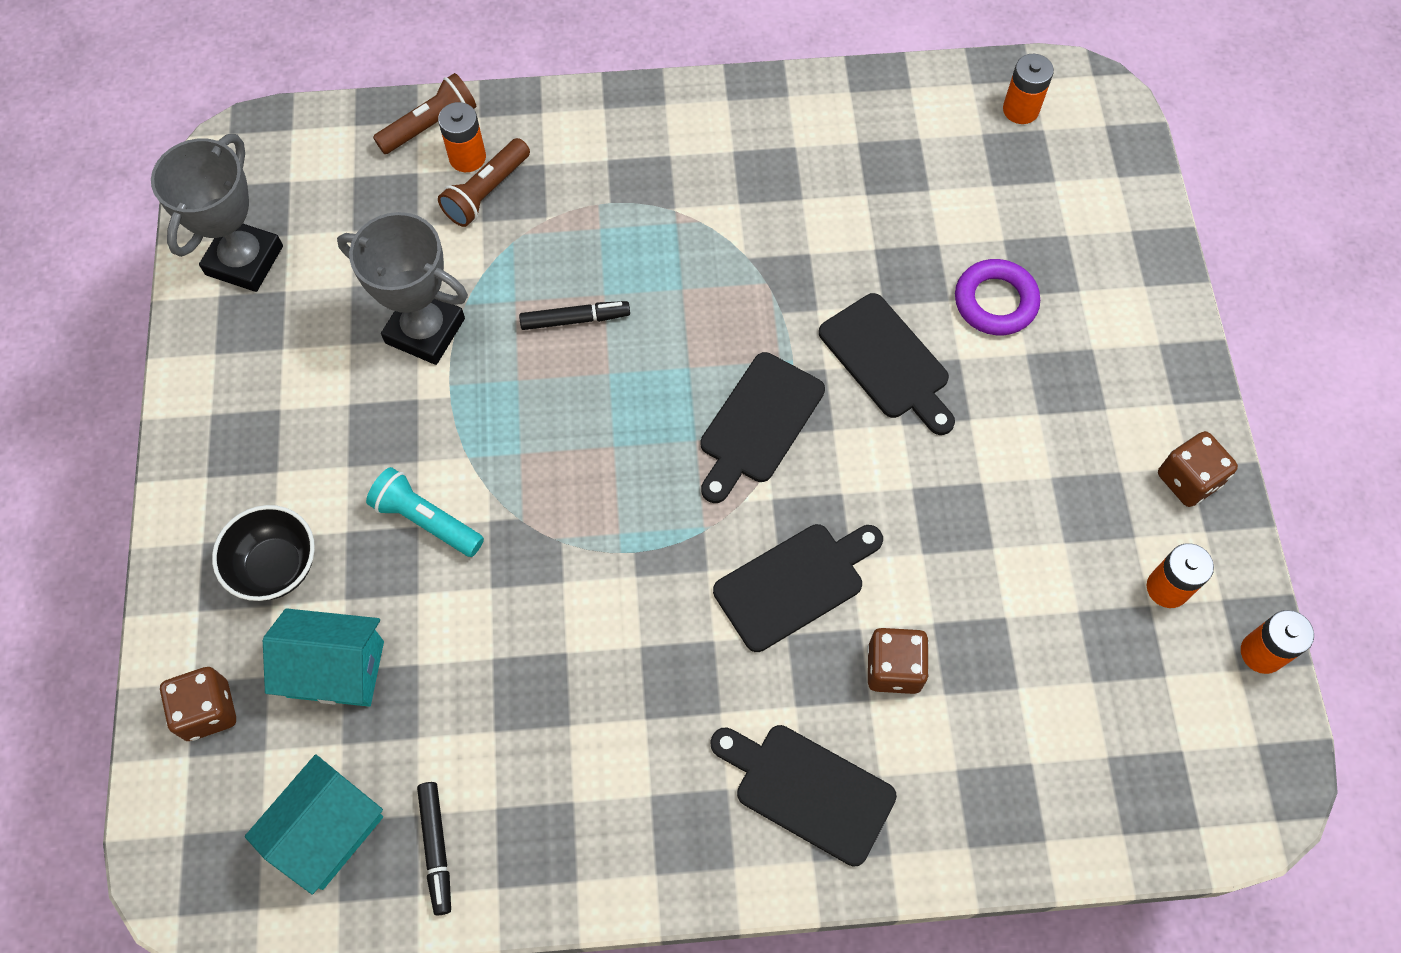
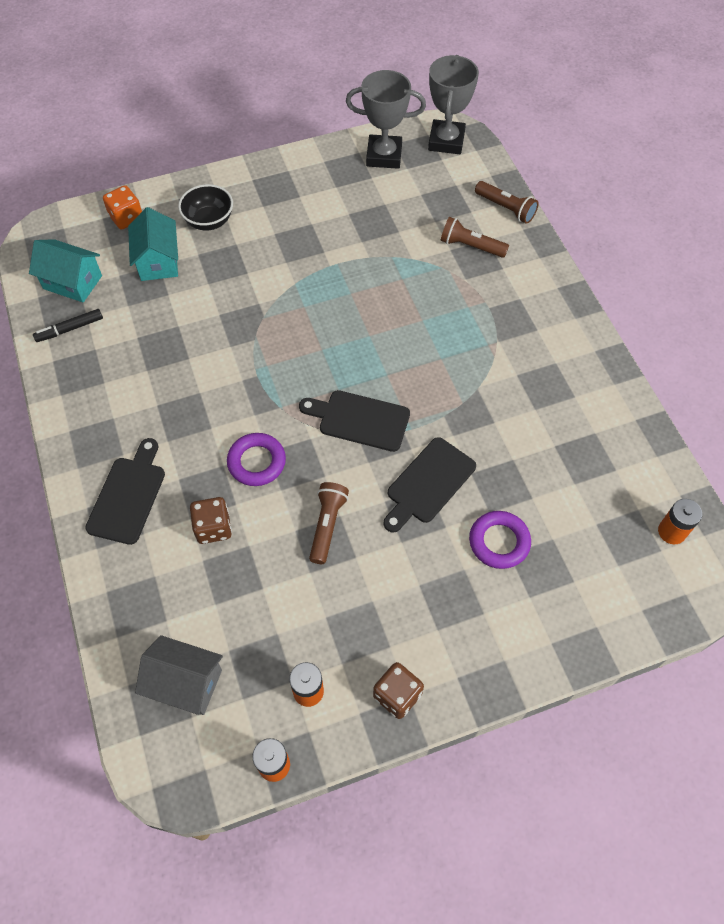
camera: 75 degrees right, 5 degrees down
(208, 711) = (126, 218): brown dice -> orange dice
(425, 331) = (368, 243): grey trophy -> grey trophy (446, 141)
(426, 520) = (251, 275): turquoise flashlight -> none
(467, 157) = (491, 231): orange battery -> none
(575, 319) = (400, 310): black marker -> none
(794, 584) = (257, 462): black cutting board -> purple ring
(924, 508) = (327, 525): none -> brown flashlight
(1132, 750) = (185, 683): none -> grey house

